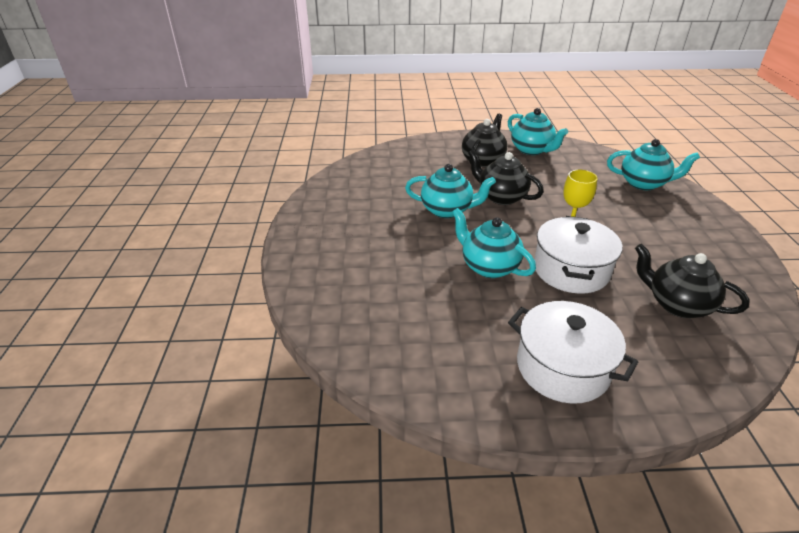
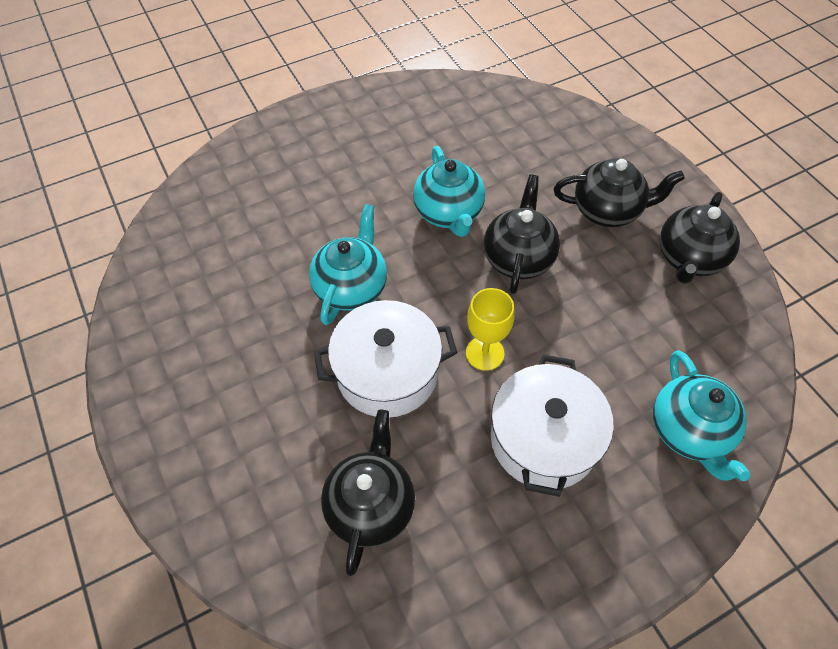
camera: 65 degrees right, 20 degrees up
(531, 150) = (689, 258): turquoise teapot -> black teapot
(562, 367) = (207, 397): white pot -> white pot (543, 439)

